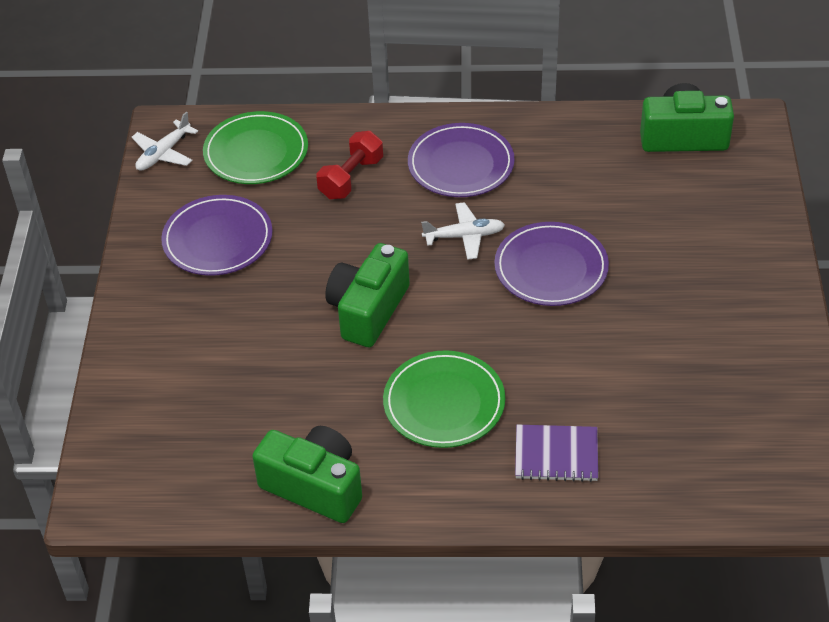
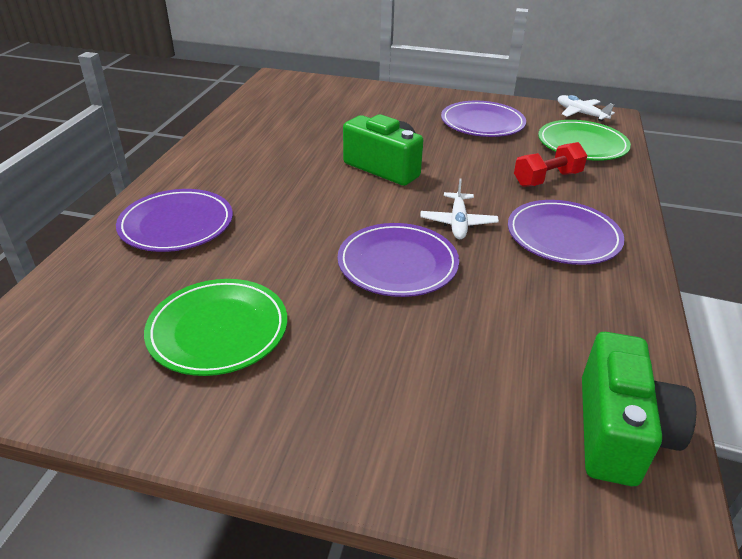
camera: 100 degrees right, 10 degrees down
(314, 486) = (234, 131): green camera -> none
(351, 178) = (547, 179): red dumbbell -> red dumbbell turned 75 degrees counterclockwise
(444, 403) = (269, 184): green plate -> green plate (218, 330)
(556, 455) = (176, 224): purple notebook -> purple plate

